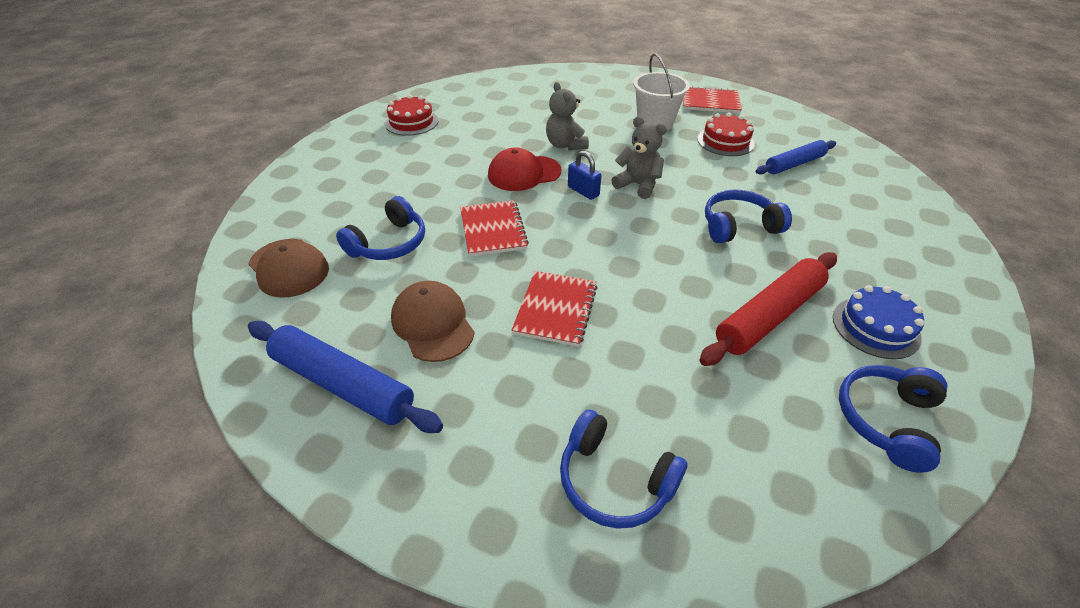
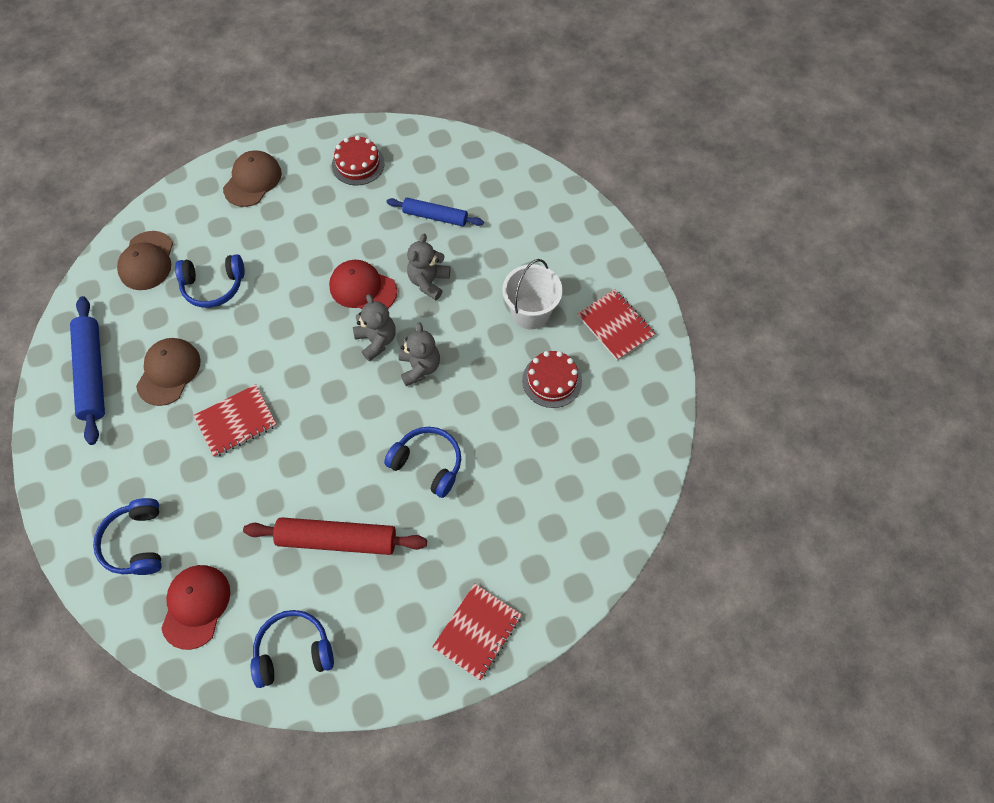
camera: 45 degrees right, 20 degrees up
(329, 170) = (252, 180): none -> brown cap
(493, 230) = (280, 326): red notebook -> red notebook (477, 631)
(583, 191) = (376, 340): blue padlock -> grey teddy bear
(759, 474) = (196, 606): none -> red cap
(794, 164) = (564, 450): blue rolling pin -> blue rolling pin (435, 216)
(875, 327) = (383, 607): blue cake -> none

